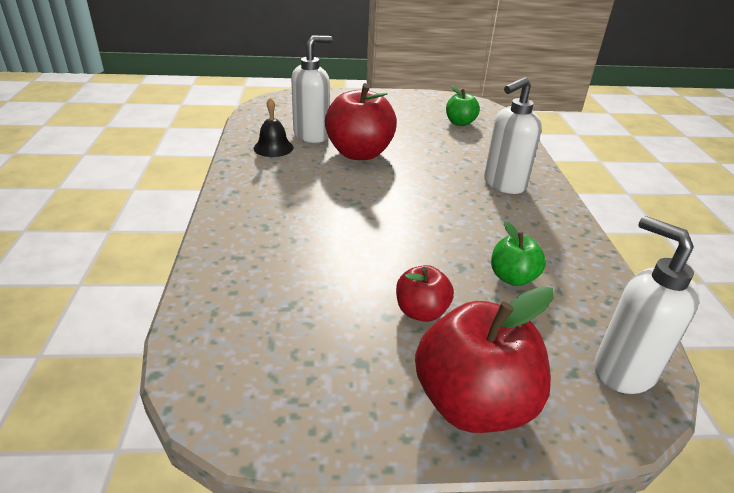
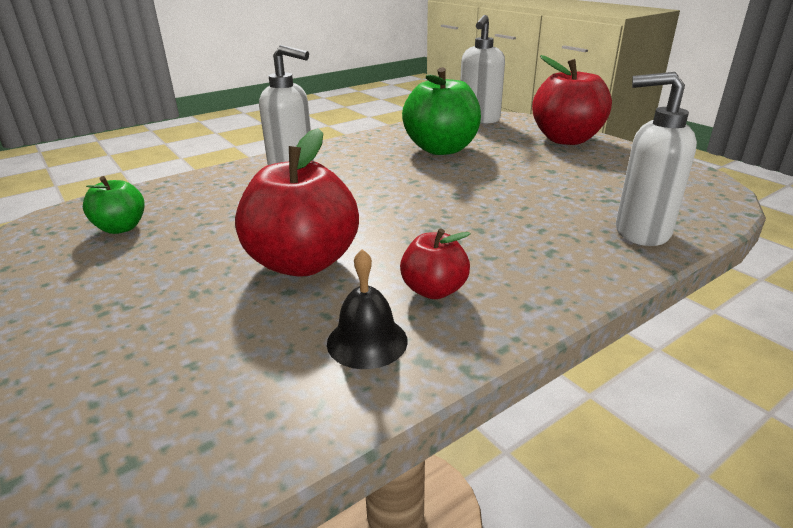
camera: 120 degrees left, 5 degrees down
(312, 135) = (277, 326): white soap dispenser -> white soap dispenser (640, 232)
(421, 311) = (527, 163): red apple -> red apple (434, 290)
(512, 277) = (441, 149): green apple -> green apple, size x1.86

